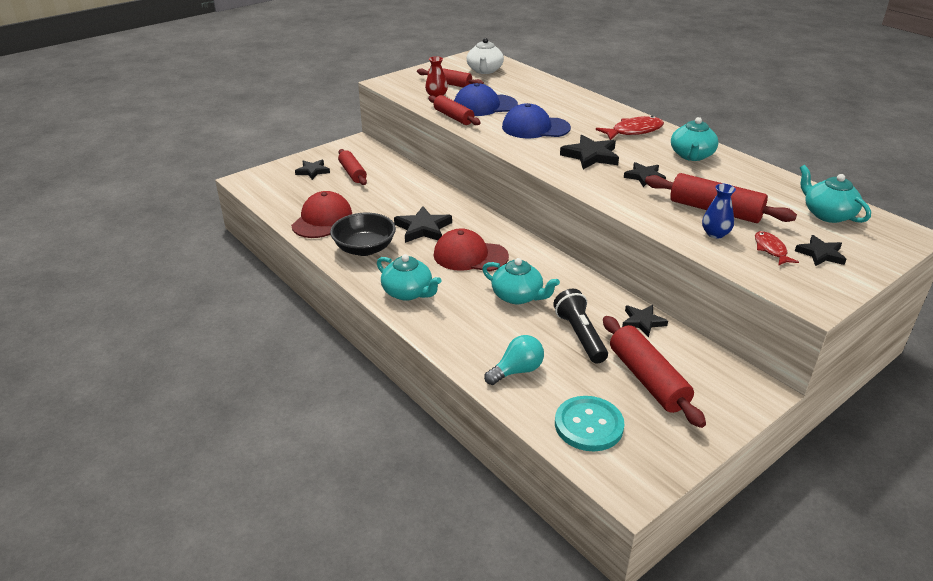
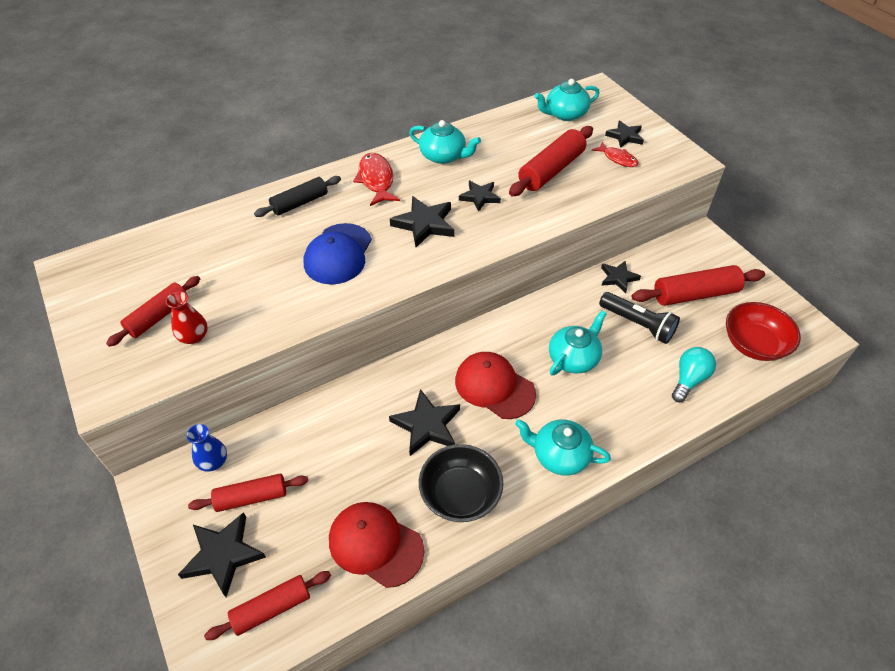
camera: 80 degrees left, 15 degrees up
(313, 171) = (223, 555): black star -> black star, size x1.52
(408, 292) = (559, 455): turquoise teapot -> turquoise teapot turned 120 degrees counterclockwise
(453, 117) = (274, 327): red rolling pin -> red rolling pin (272, 608)
(470, 256) = (494, 387): red cap -> red cap turned 105 degrees clockwise
(484, 70) = (132, 272): white teapot -> none
(484, 105) = (252, 290): blue cap -> none
(517, 371) = (689, 379): turquoise light bulb -> turquoise light bulb turned 60 degrees clockwise
(580, 336) = (637, 324): black flashlight -> black flashlight turned 135 degrees counterclockwise
(584, 107) = (300, 203): none -> black rolling pin
(588, 425) = (754, 344): turquoise button -> red bowl
(715, 234) = (591, 181): blue vase -> blue vase (213, 461)
(771, 249) = (617, 159): red fish -> red fish turned 135 degrees counterclockwise

